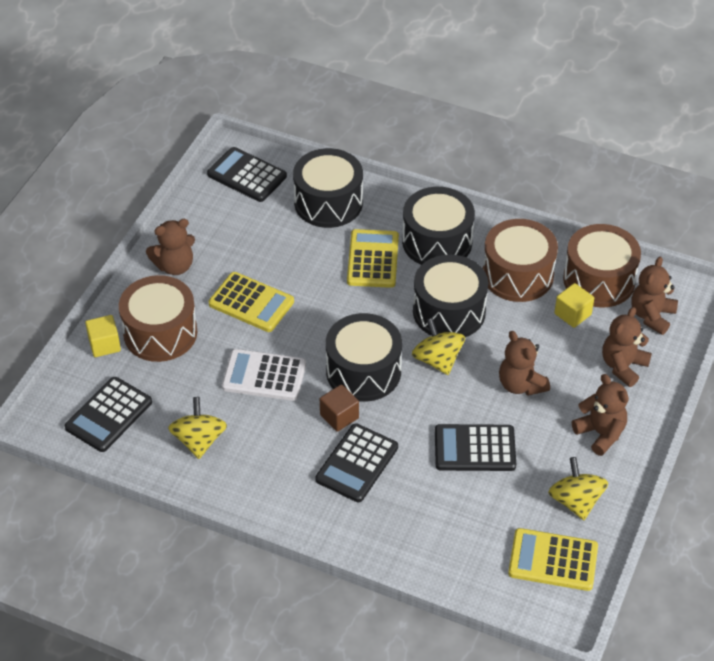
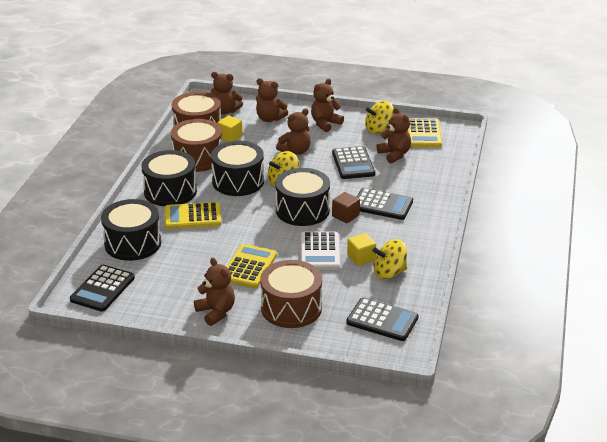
camera: 100 degrees left, 15 degrees down
(104, 345) = (312, 336): yellow cube -> yellow cube (361, 258)
(493, 507) = (394, 154): none -> brown teddy bear

